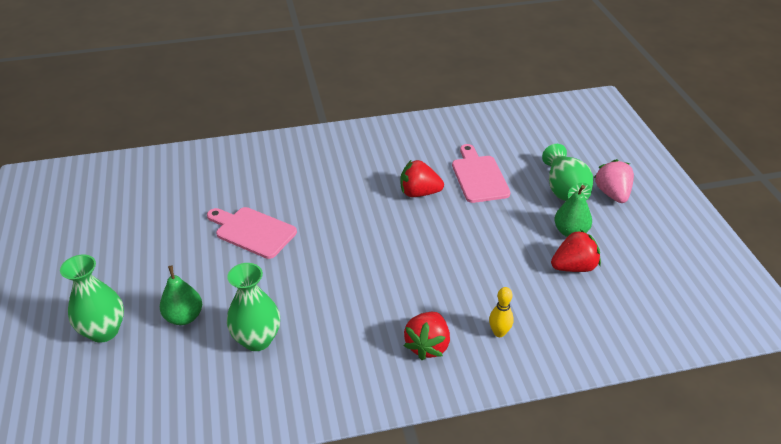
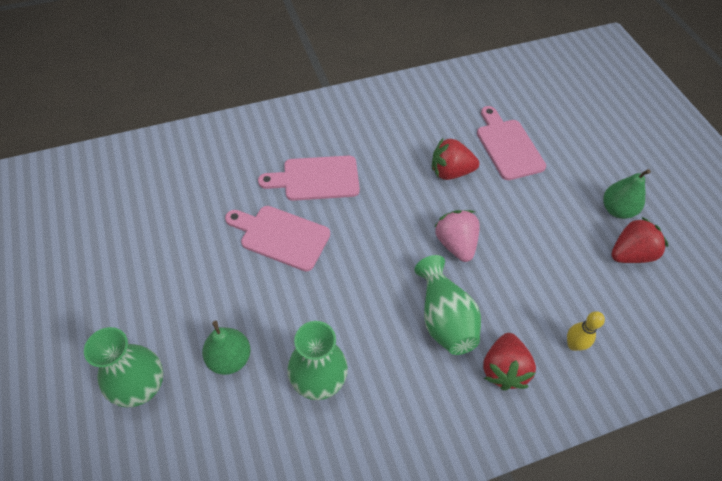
camera: 10 degrees left, 15 degrees up
(295, 191) = (316, 179): none -> pink cutting board
(564, 190) = (599, 157): green vase -> green vase (444, 318)
(612, 194) = (647, 159): pink strawberry -> pink strawberry (455, 244)

